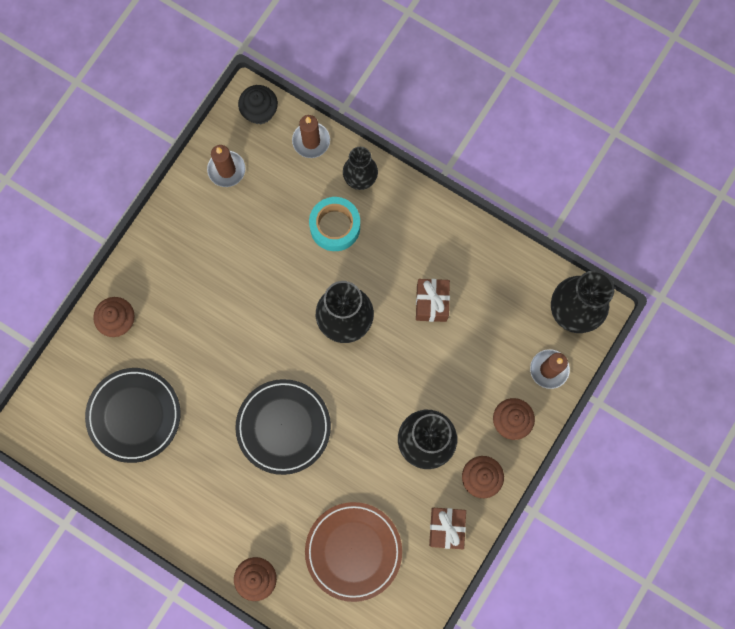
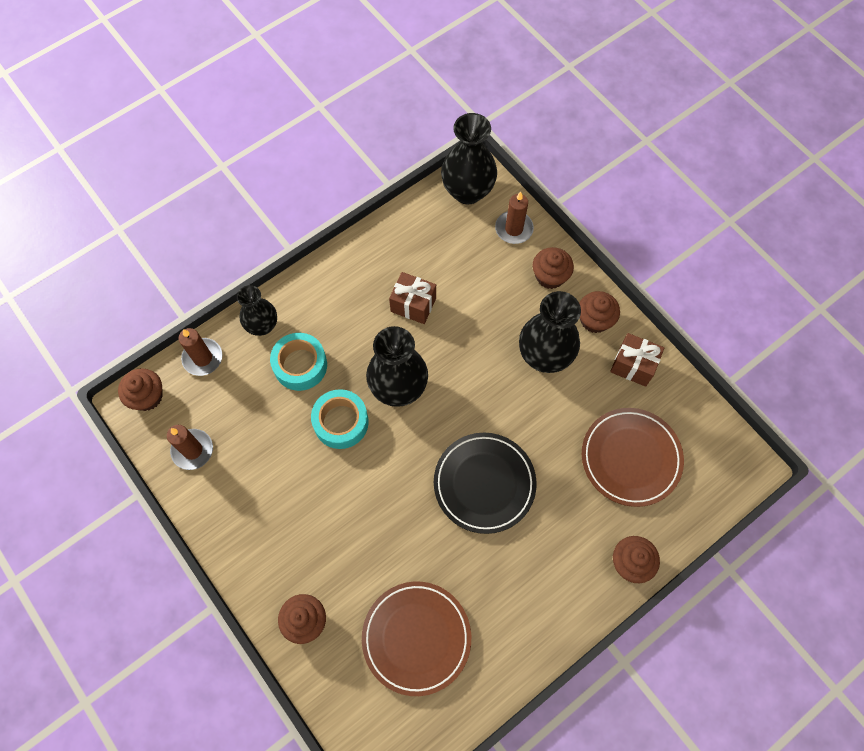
camera: 70 degrees left, 10 degrees down
(134, 415) = (416, 638): black plate -> brown plate
(260, 111) = (147, 396): black cupcake -> brown cupcake
(295, 282) = (341, 422): none -> turquoise tape

